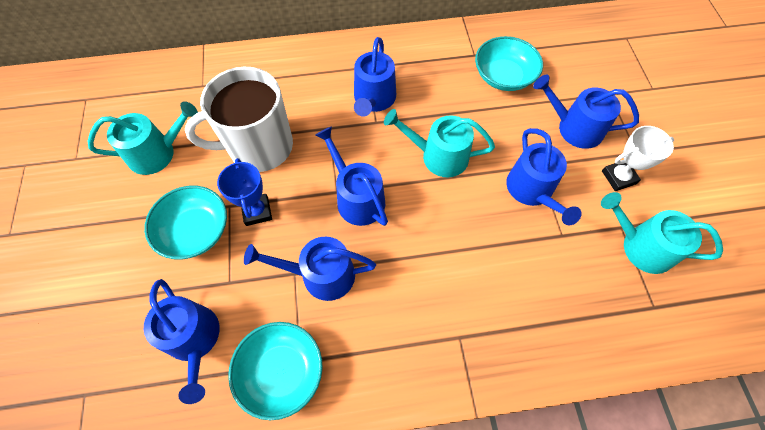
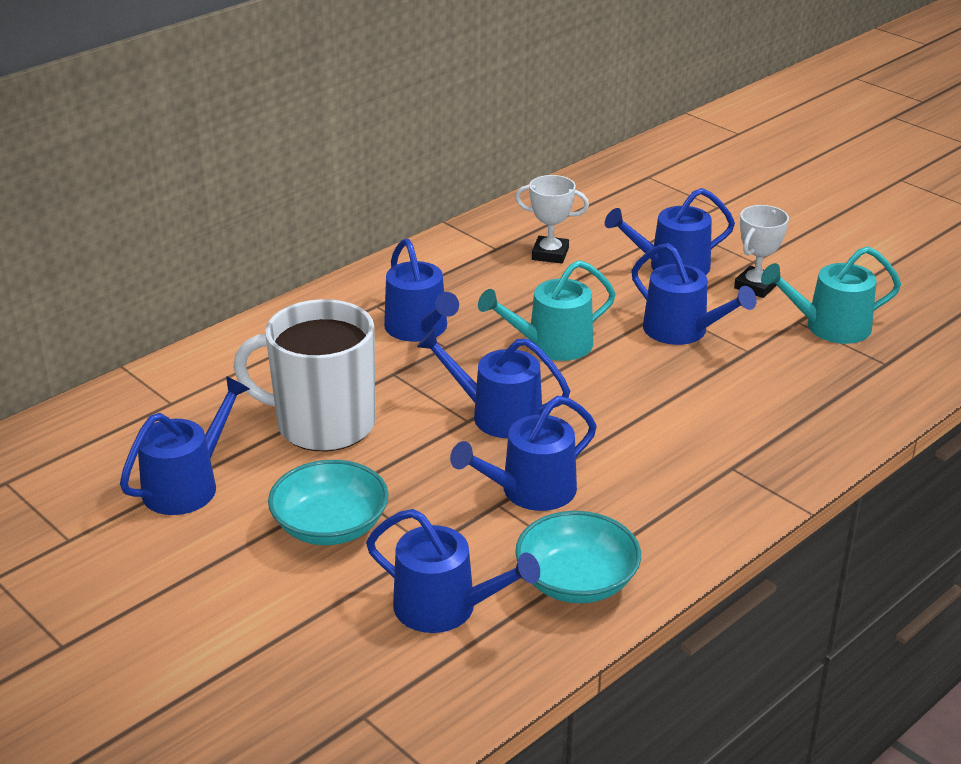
camera: 35 degrees left, 30 degrees down
(157, 153) = (187, 485): turquoise watering can -> blue watering can
(257, 211) = (390, 477): blue trophy -> none
(259, 147) = (323, 424): white mug -> white mug turned 60 degrees clockwise
(503, 76) = (550, 254): turquoise bowl -> white trophy

